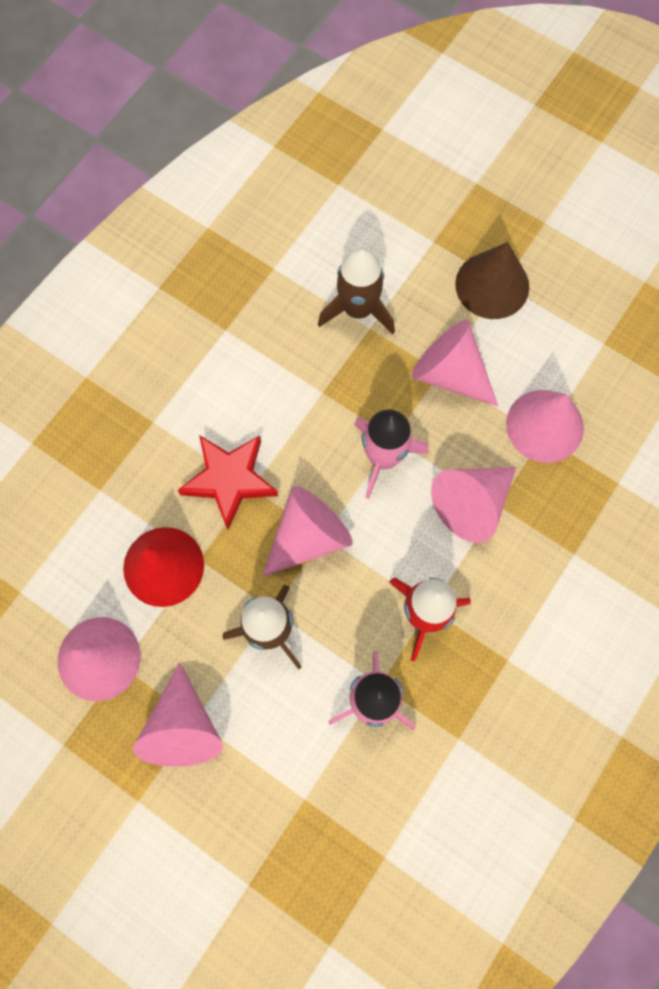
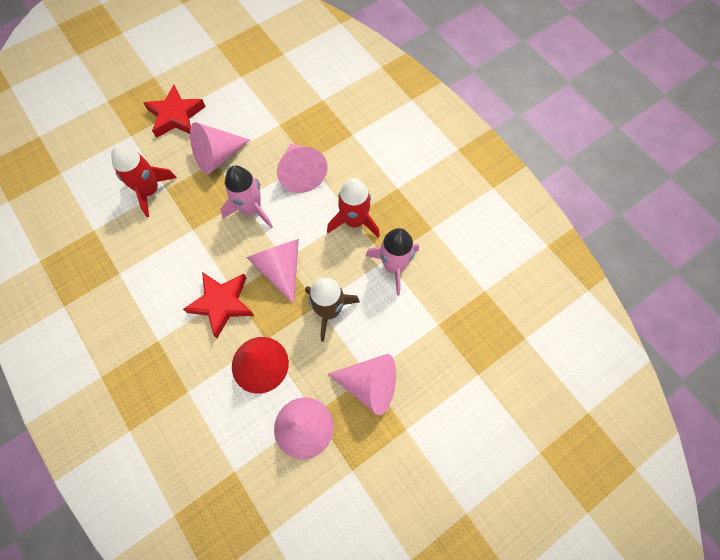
camera: 70 degrees left, 5 degrees down
(358, 309) = (150, 191): brown rocket -> red rocket
(492, 285) = (176, 116): brown cone -> red star
(544, 425) = (273, 121): pink cone -> none

